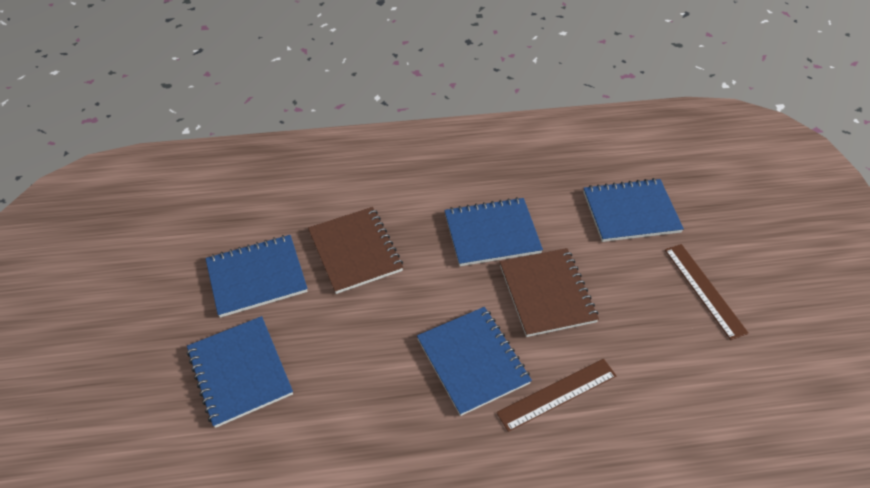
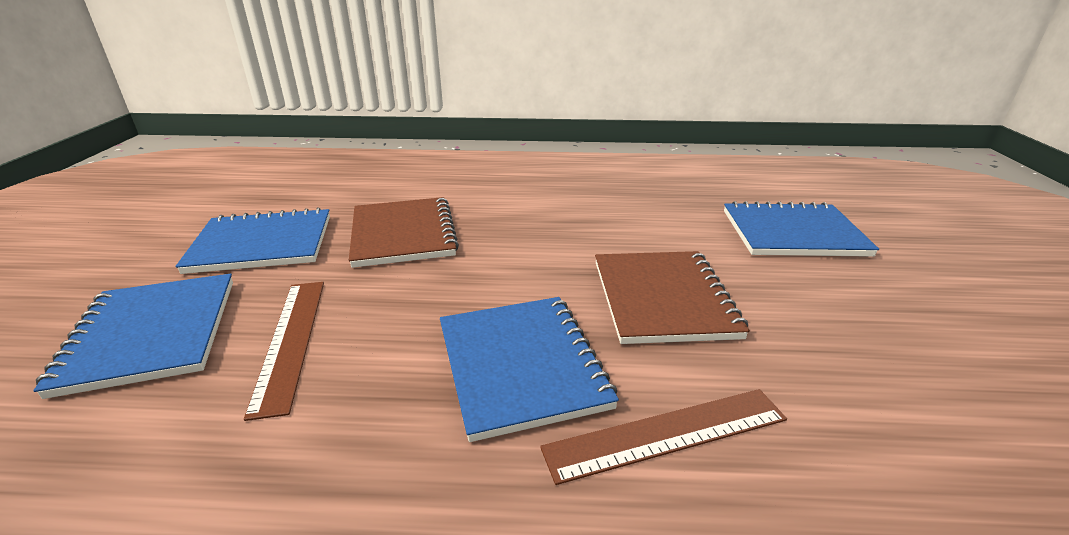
camera: 10 degrees right, 20 degrees down
(492, 233) = (592, 235): blue notebook -> none
(704, 290) = (933, 321): brown ruler -> brown ruler (290, 341)

